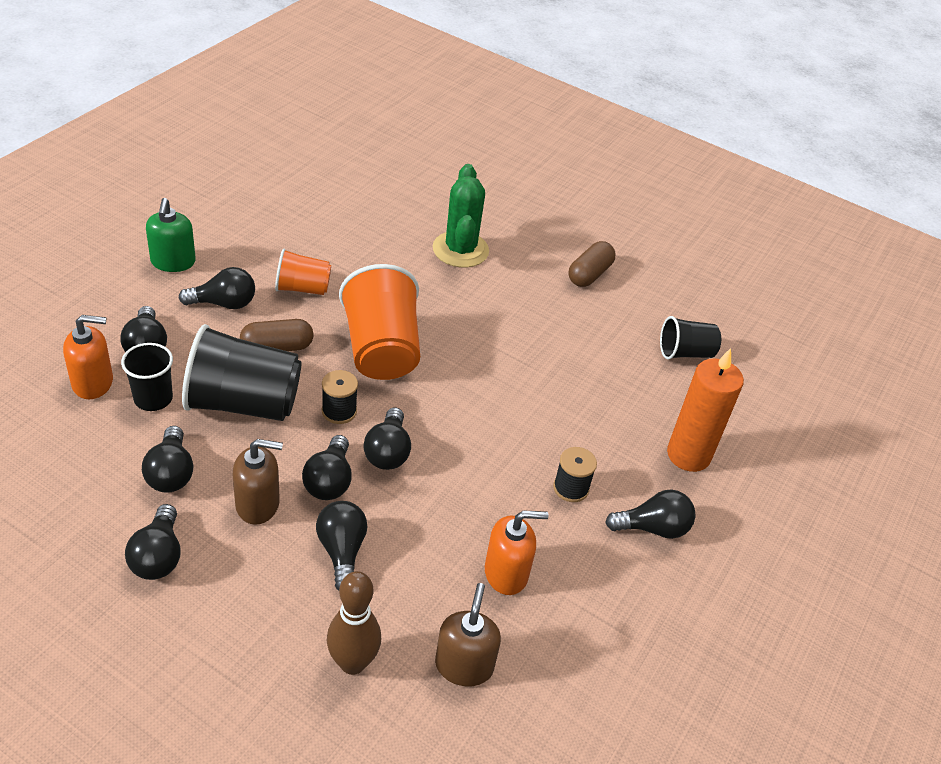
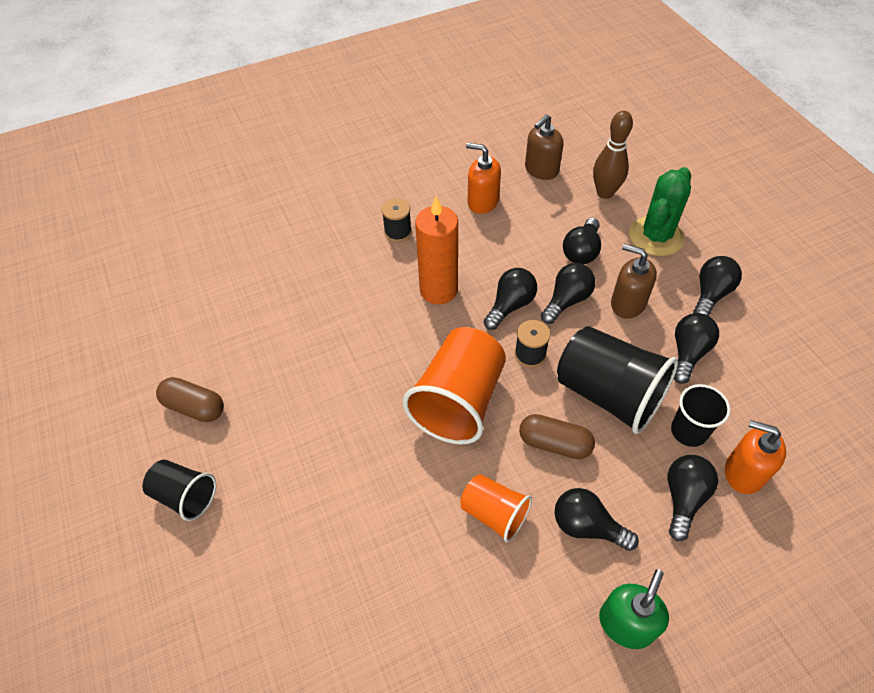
camera: 140 degrees left, 10 degrees up
(460, 250) = (291, 498): green cactus -> green cactus (656, 236)
(589, 274) = (195, 407): brown capsule -> brown capsule turned 45 degrees clockwise
(653, 528) = (368, 191): black light bulb -> none
(685, 353) = (205, 293): black cup -> black cup (185, 496)
(688, 455) = (295, 221): orange candle -> orange candle (438, 290)

